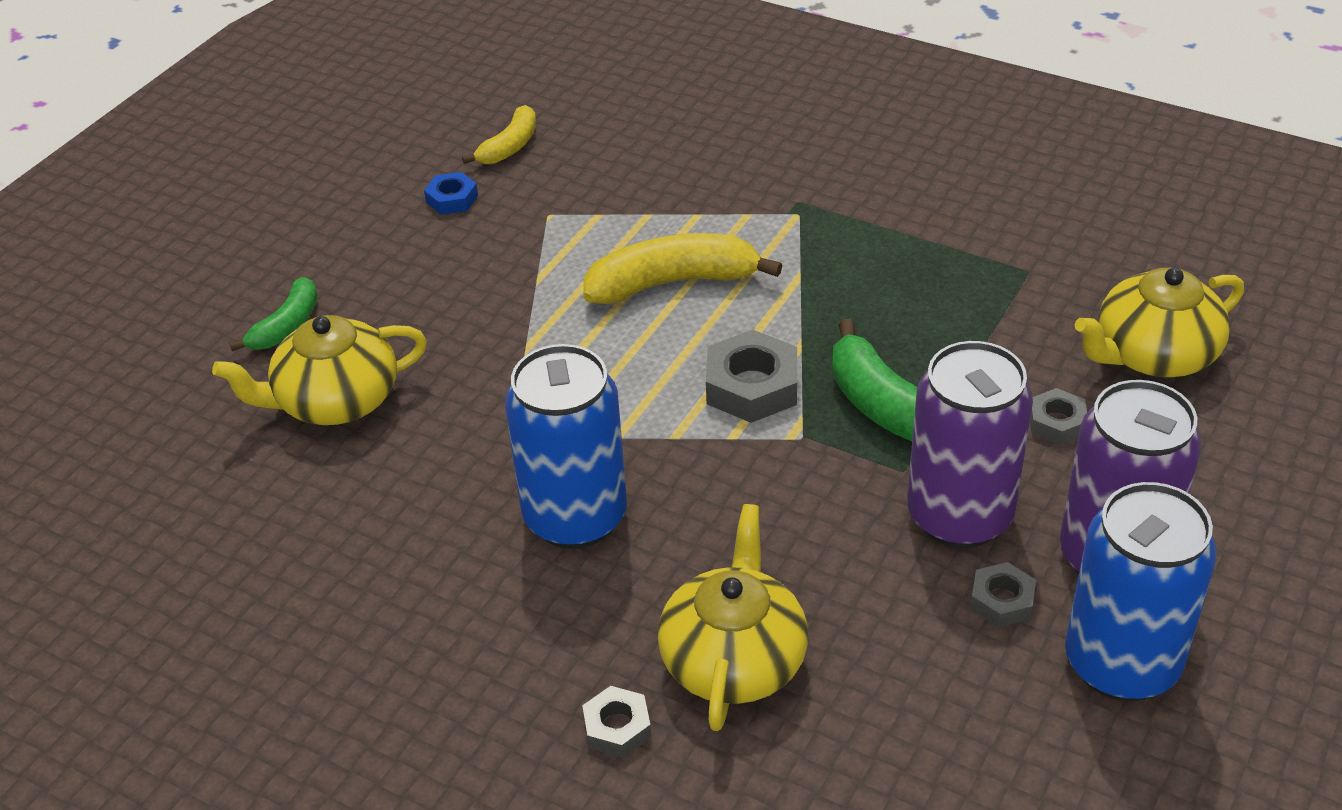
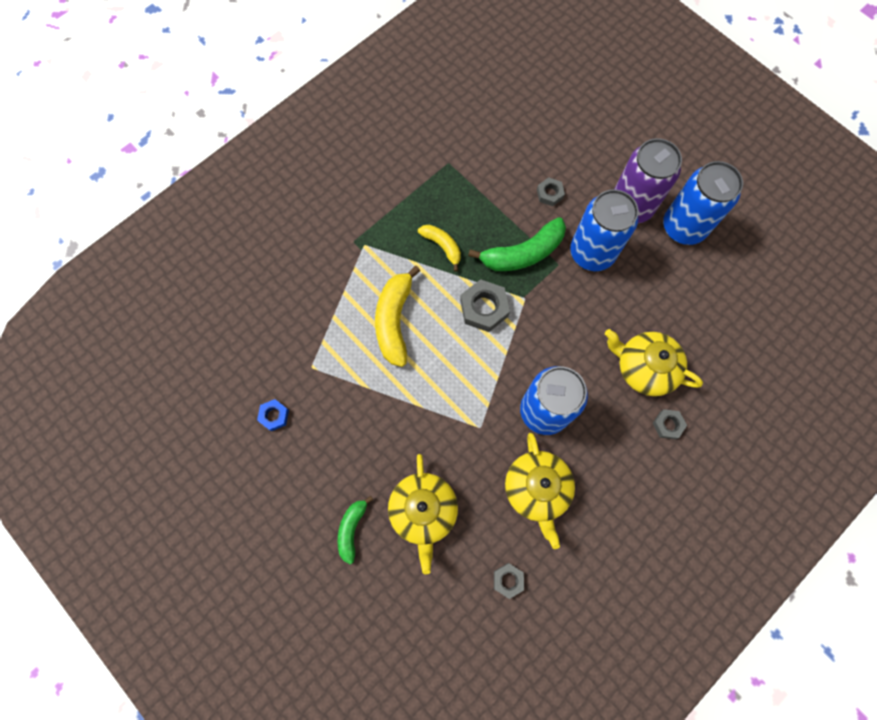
camera: 75 degrees left, 30 degrees up
(287, 326) = (352, 529): green banana -> green banana turned 120 degrees counterclockwise
(510, 146) = (238, 372): yellow banana -> yellow banana (442, 246)
(959, 516) = (592, 253): purple can -> blue can
(1002, 600) = (641, 255): grey nut -> grey nut (508, 580)
(1153, 354) = (521, 139): yellow teapot -> yellow teapot (536, 489)

